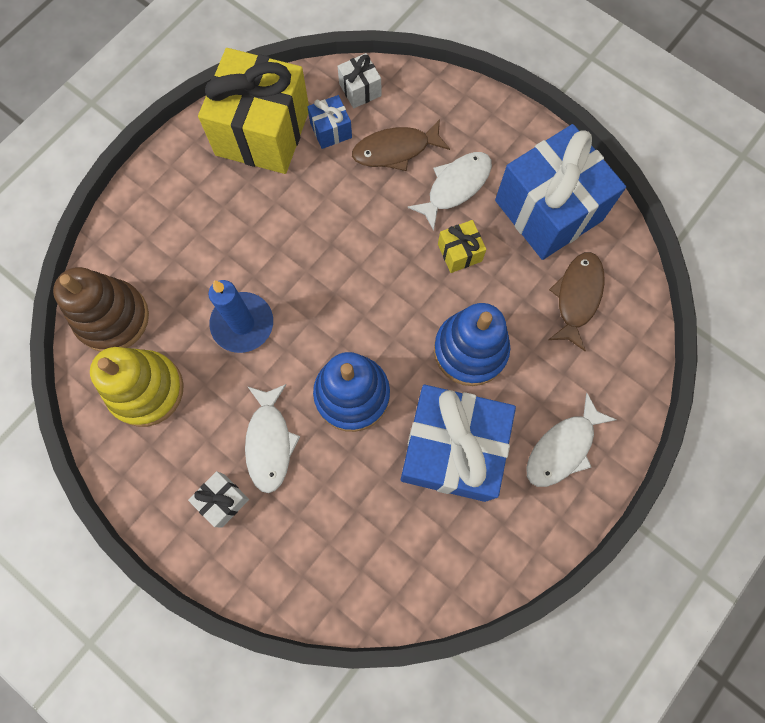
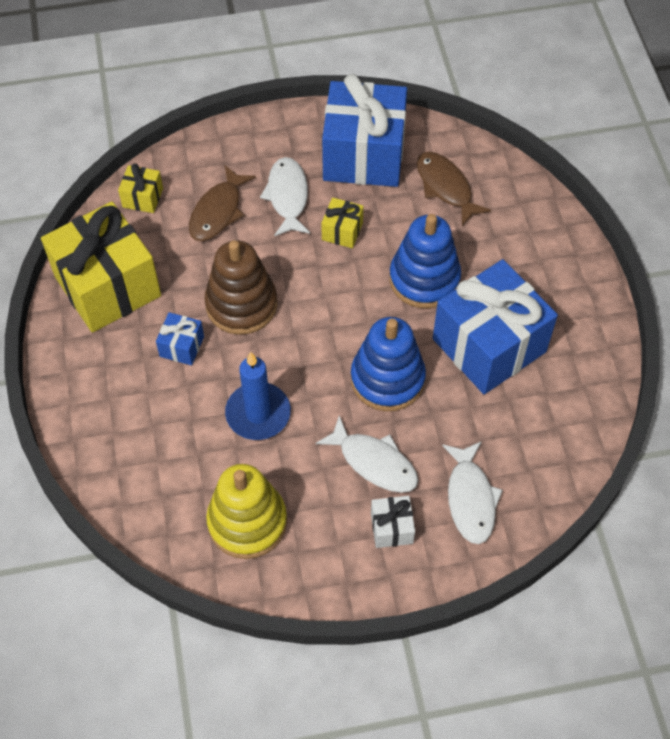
camera: 50 degrees left, 15 degrees down
(113, 318) = (159, 505): brown stacking toy -> brown stacking toy (241, 304)
(331, 130) = (156, 240): blue gift -> blue gift (182, 346)
(360, 90) = (143, 198): white gift -> yellow gift
(563, 448) = (548, 277): white fish -> white fish (470, 498)

